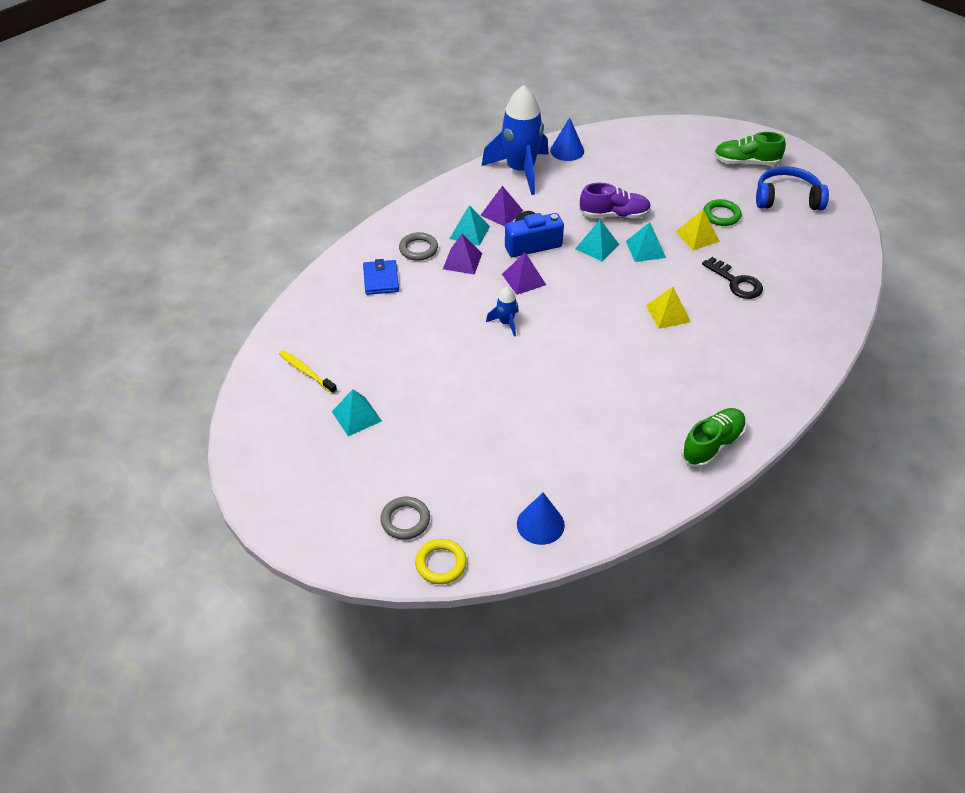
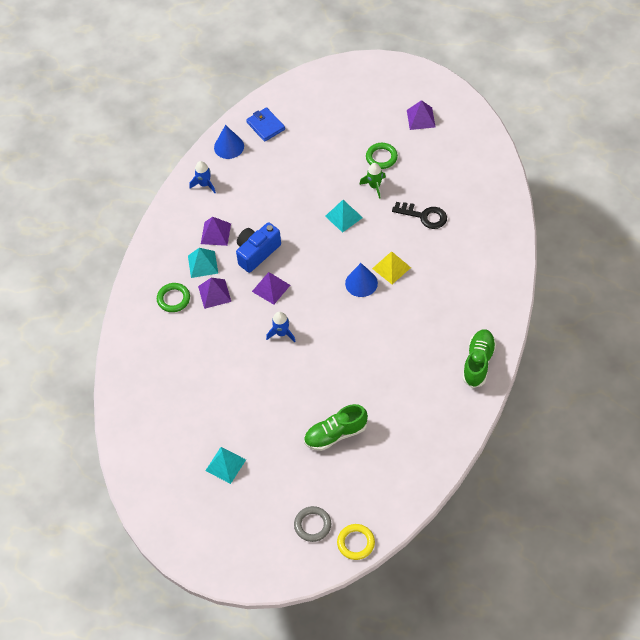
camera: 25 degrees left, 10 degrees up
(306, 372) = (164, 448): yellow toothbrush -> none
(381, 279) = (163, 341): blue wallet -> blue wallet (265, 126)
(418, 249) = (173, 299): grey ring -> green ring
(520, 170) = (204, 184): blue rocket -> blue rocket, size x0.44
(540, 524) = (402, 480): blue cone -> blue cone (361, 283)
(597, 246) = (306, 231): turquoise pyramid -> none
(614, 215) = (302, 195): purple shoe -> none
(697, 236) = (374, 186): yellow pyramid -> green rocket
(746, 162) = (372, 95): green shoe -> green shoe (335, 434)
(787, 198) = (421, 118): blue headphones -> purple pyramid

